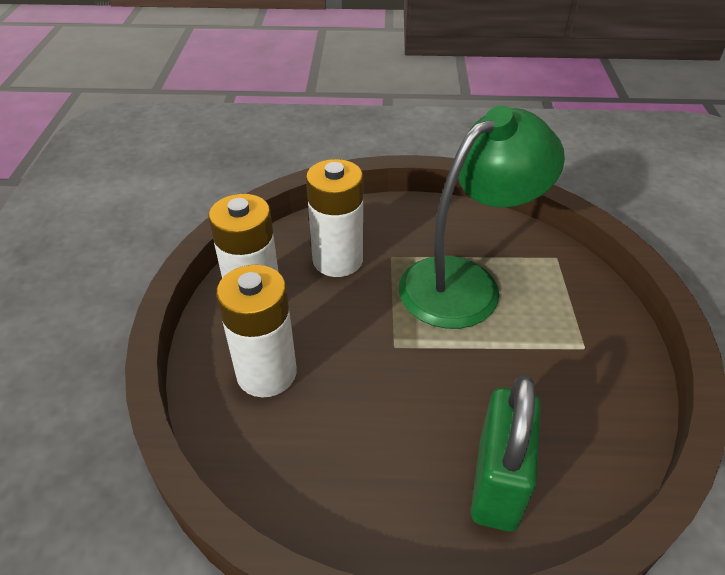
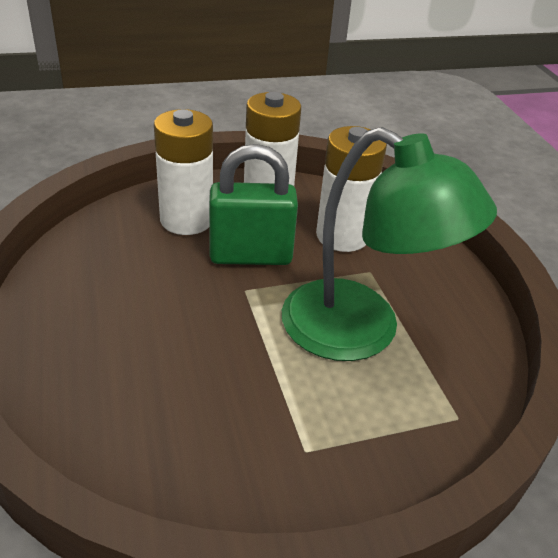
camera: 70 degrees right, 5 degrees down
(497, 482) = (99, 378): green padlock -> green padlock (250, 256)

